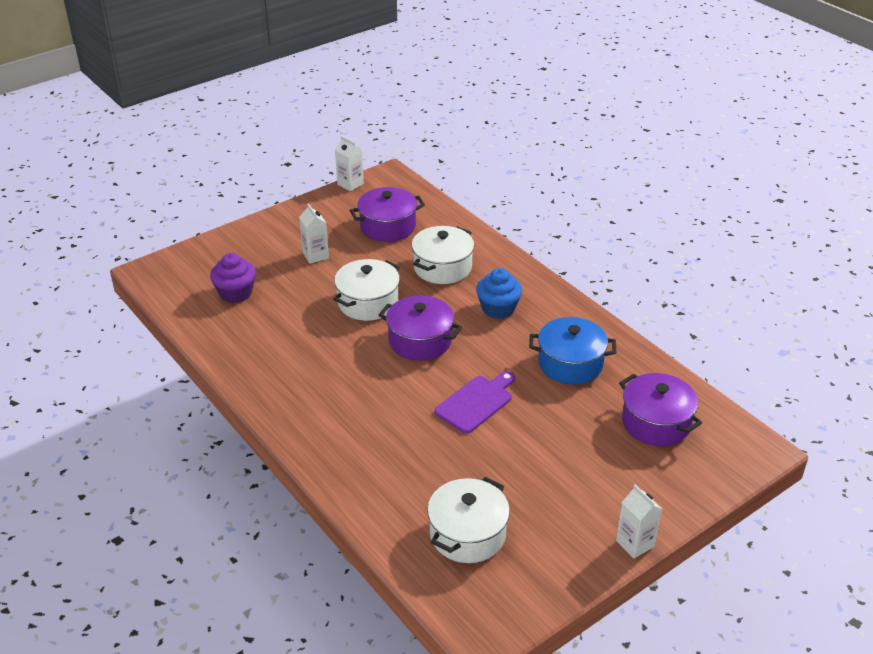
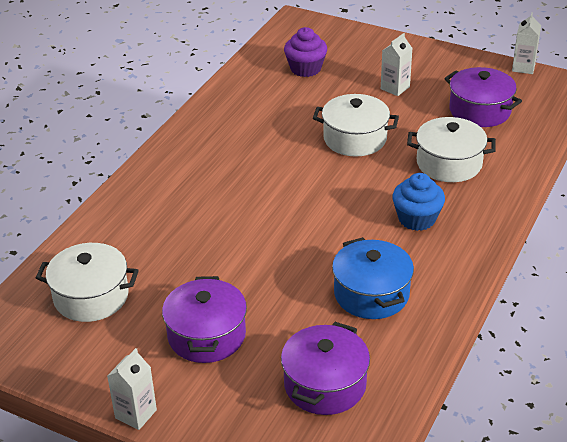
camera: 65 degrees right, 0 degrees up
(420, 341) = (326, 186): purple pot -> purple pot (206, 335)
(476, 402) = (265, 248): purple cutting board -> none

